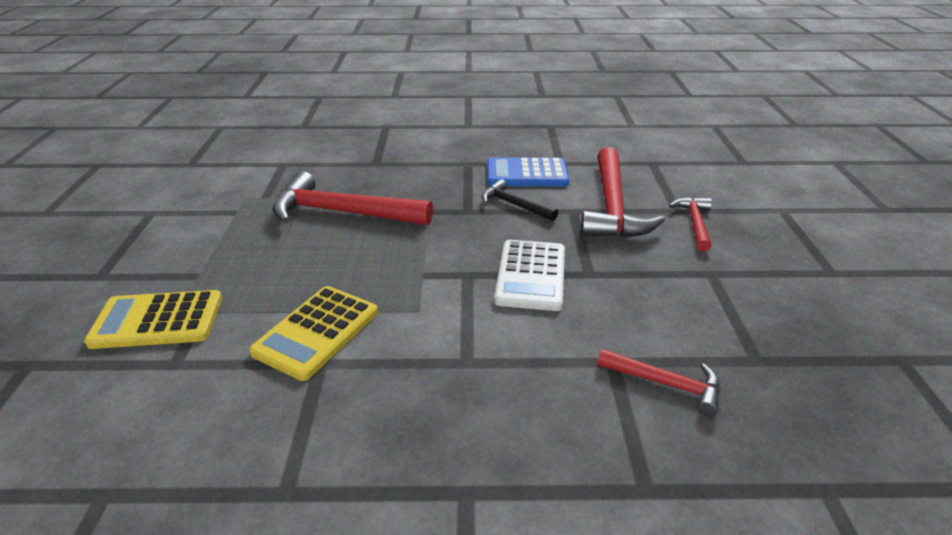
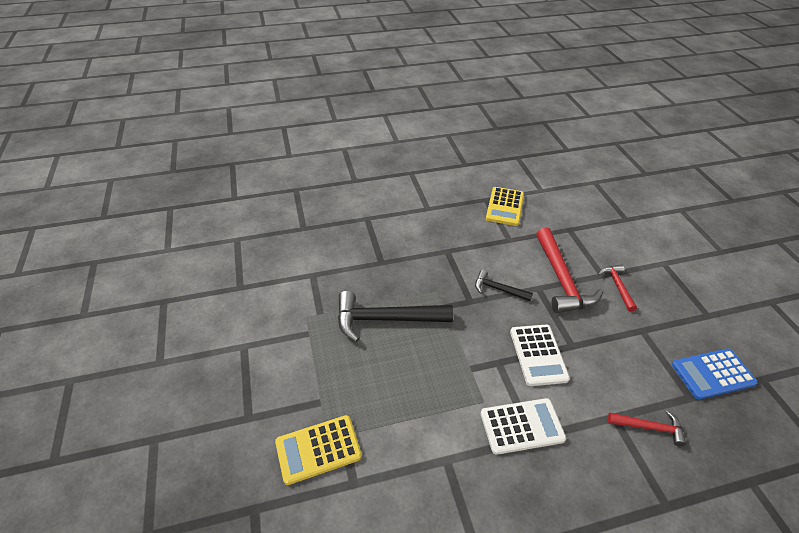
camera: 15 degrees left, 10 degrees up
(316, 332) = (429, 435): yellow calculator -> yellow calculator (504, 207)
(343, 212) = (386, 319): red hammer -> black hammer
(457, 346) = (522, 426): none -> white calculator
(526, 174) = (492, 255): blue calculator -> blue calculator (712, 374)

